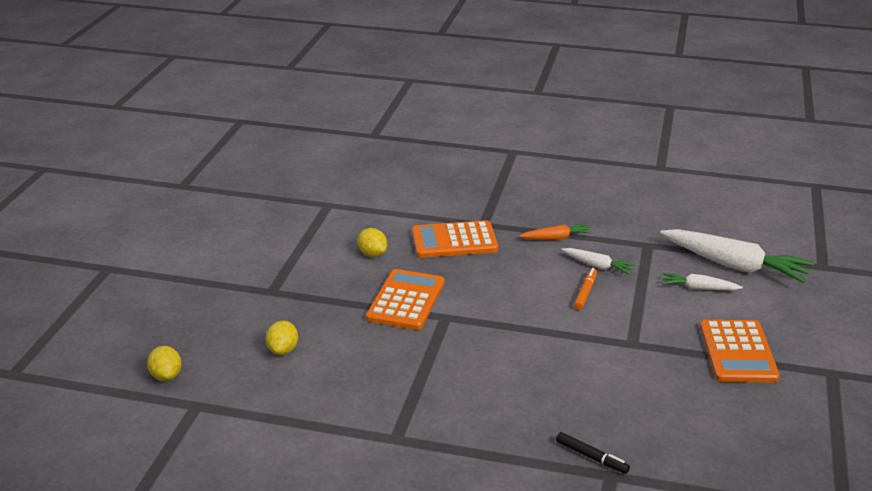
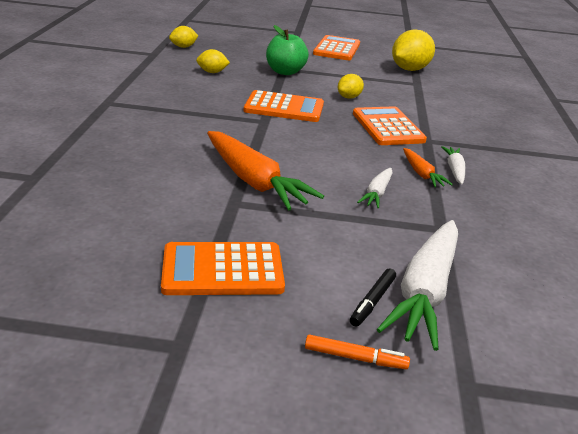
camera: 80 degrees right, 0 degrees up
(194, 243) = (337, 49): none -> orange calculator
(280, 201) = (409, 69): none -> yellow lemon
(284, 291) = (285, 72): none -> green apple
(585, 292) = (322, 184): orange marker -> orange marker (355, 358)
(589, 330) = (254, 181): none -> orange carrot
(591, 457) = (60, 170): black marker -> black marker (372, 301)
(699, 288) = (356, 256): white carrot -> white carrot (454, 170)

